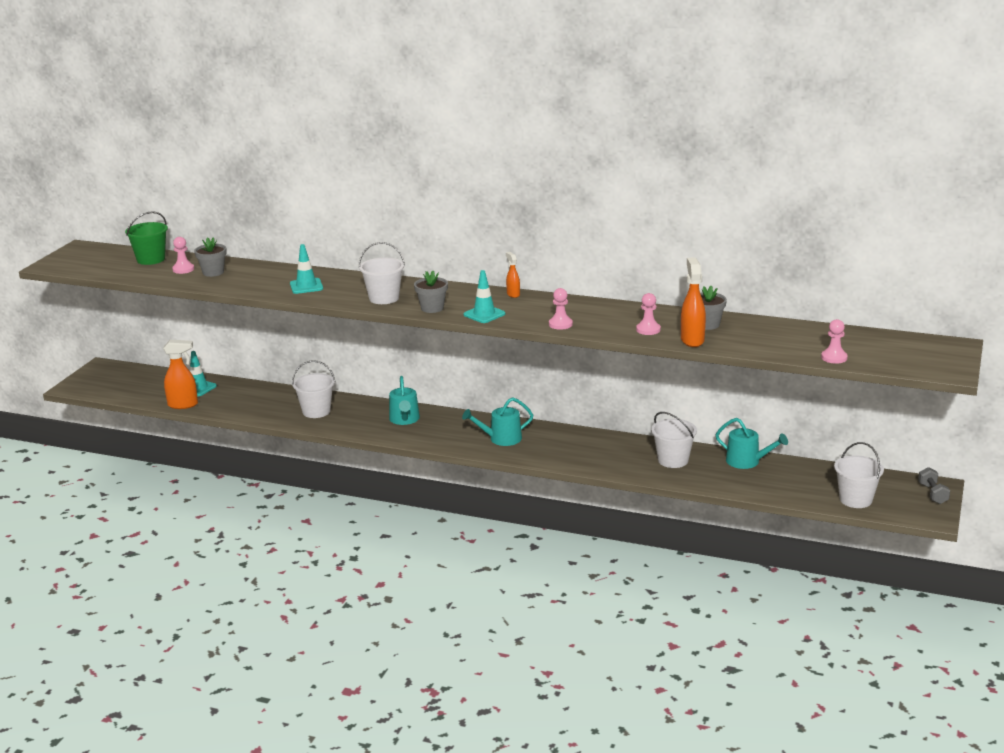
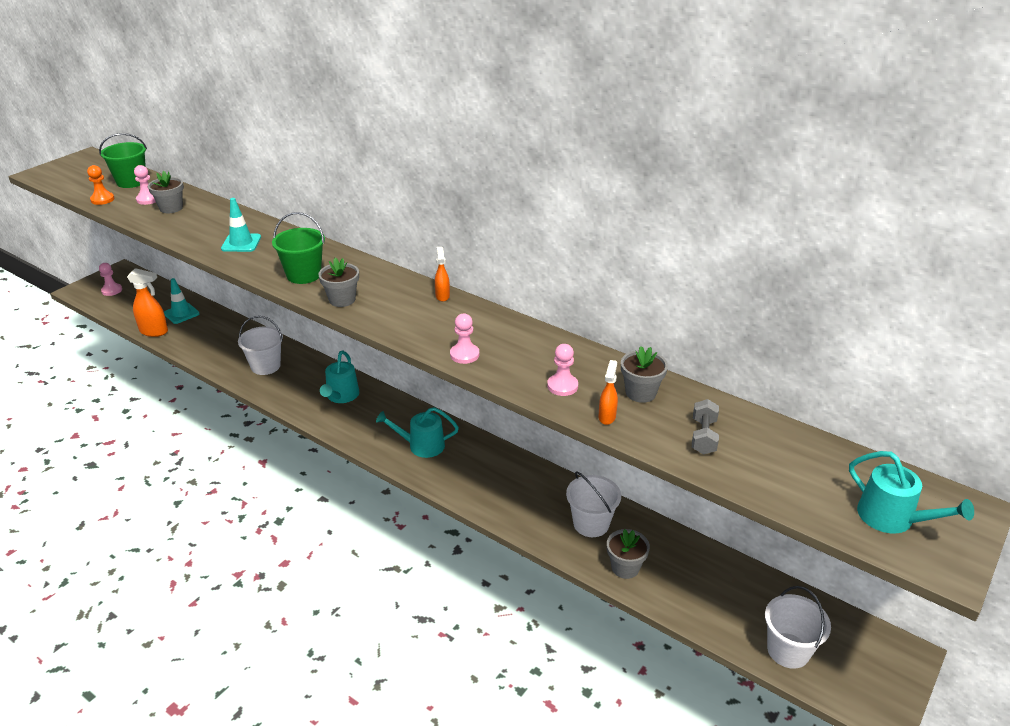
camera: 15 degrees right, 10 degrees up
(138, 275) = (102, 199): none -> orange pawn
(384, 298) = (303, 275): white bucket -> green bucket
(484, 314) = (390, 321): turquoise traffic cone -> none
(692, 340) = (607, 417): orange spray bottle -> orange spray bottle, size x0.56
(714, 479) = (625, 567): none -> grey flower pot
(747, 461) = (676, 547): turquoise watering can -> turquoise watering can (892, 518)
(834, 358) = (782, 494): pink pawn -> pink pawn (112, 290)
(932, 494) = (895, 667): grey dumbbell -> grey dumbbell (703, 437)

